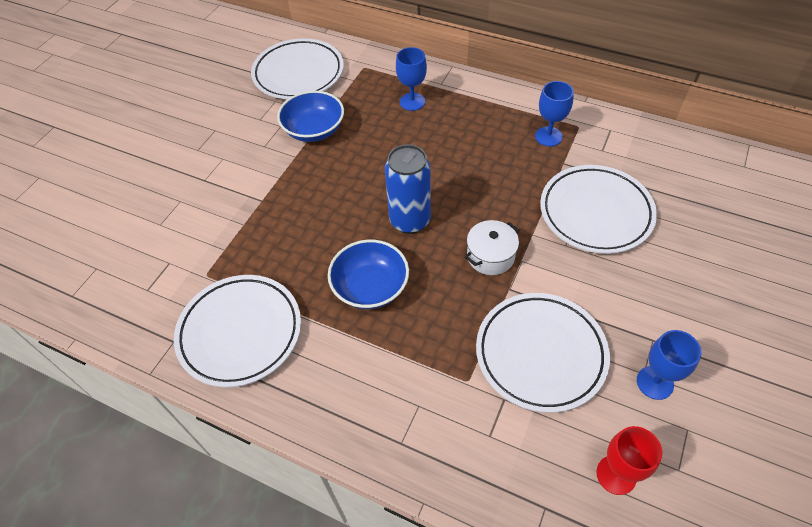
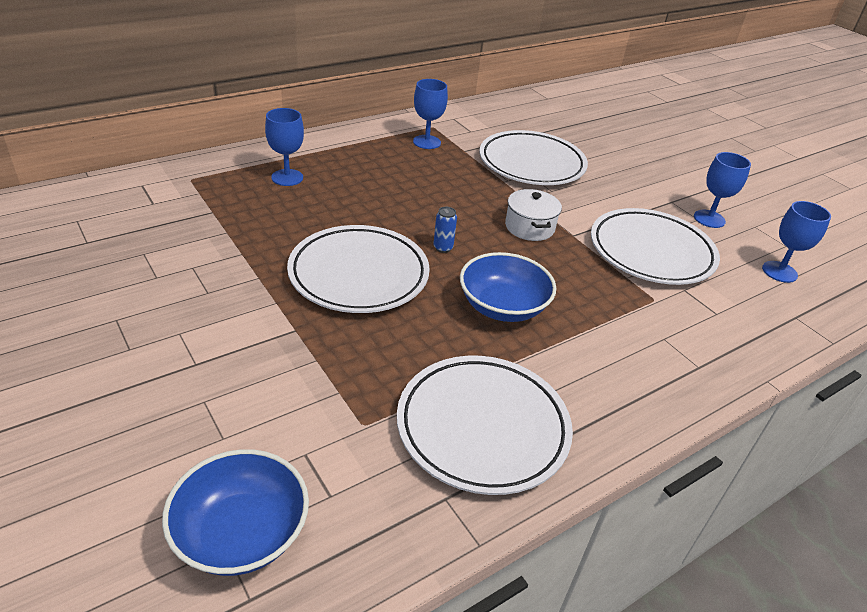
camera: 65 degrees left, 15 degrees down
(298, 73) = (126, 219): white plate -> white plate (359, 274)
(314, 130) = (236, 248): blue bowl -> blue bowl (241, 533)
(410, 221) = (443, 248): blue can -> blue can, size x0.42
(616, 475) = (779, 272): red goblet -> blue goblet

